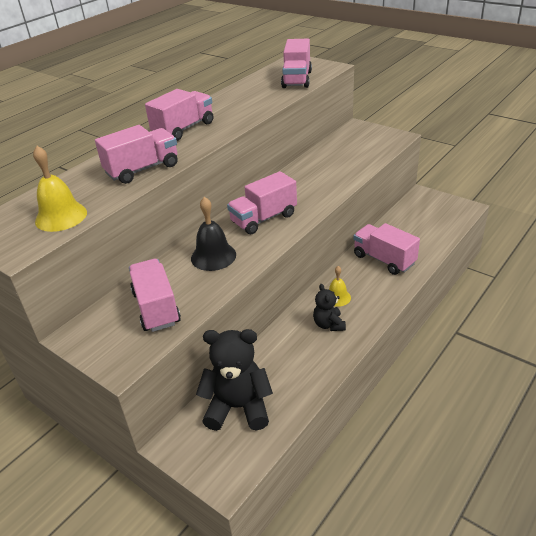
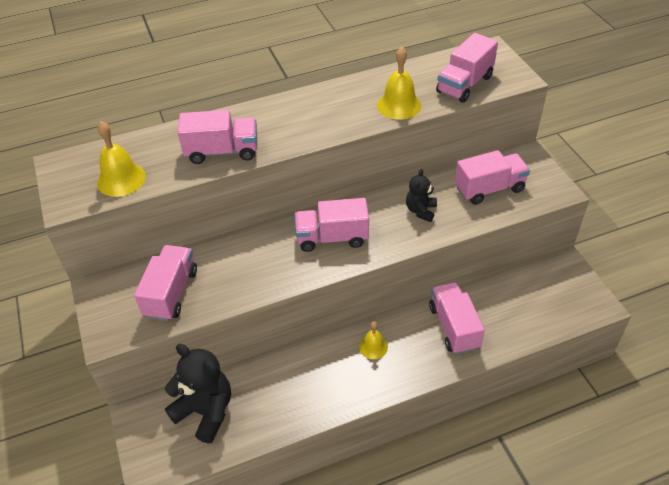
camera: 30 degrees right, 10 degrees up
(183, 129) = (297, 112): pink truck -> pink truck (489, 189)
(213, 256) = (255, 260): black bell -> none
(261, 102) = (399, 105): none -> yellow bell
(329, 324) = (341, 372): black teddy bear -> black teddy bear (421, 211)

